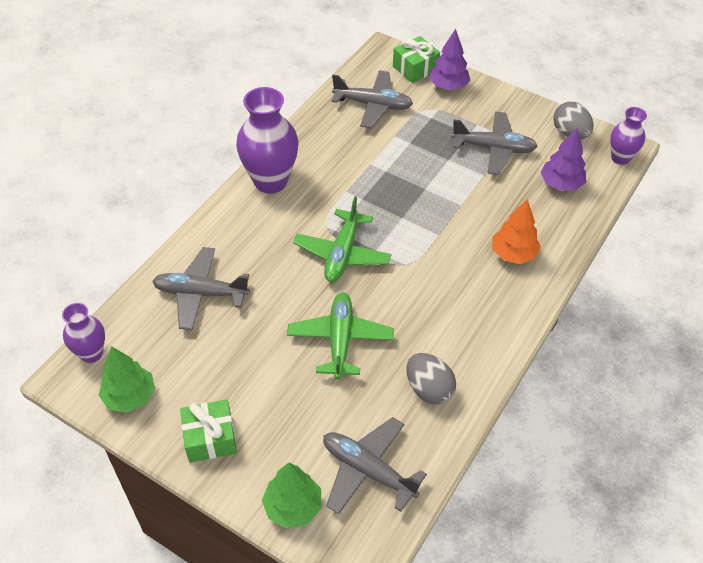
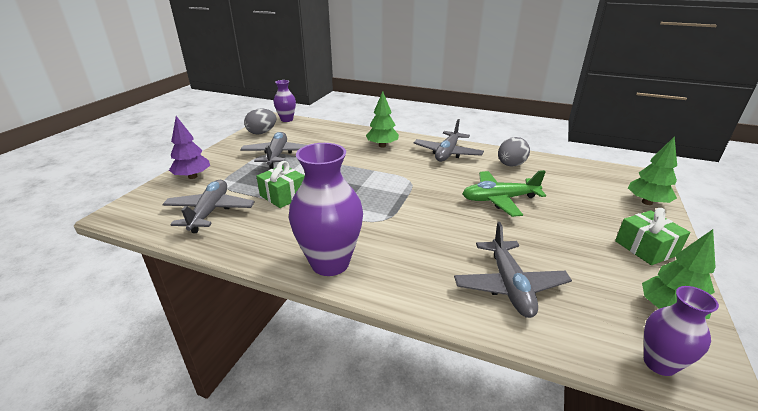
camera: 100 degrees left, 20 degrees down
(342, 254) = (412, 208): green plane -> none
(368, 470) = (588, 179): grey plane -> grey plane (447, 153)
(415, 68) = (158, 194): green gift -> green gift (283, 195)
(513, 254) = (382, 145): orange tree -> green tree
(560, 184) = (313, 134): purple tree -> none

